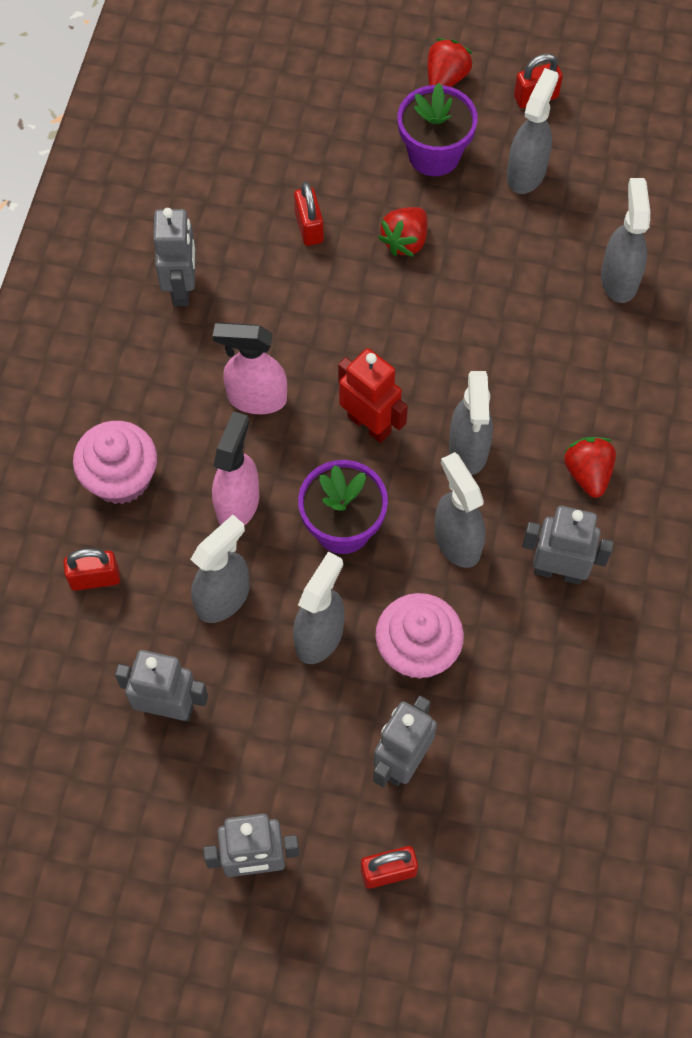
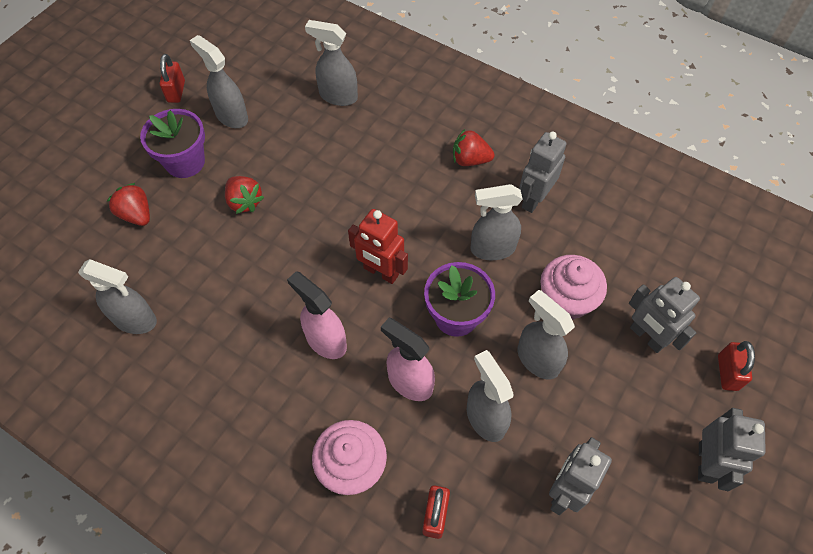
camera: 70 degrees left, 5 degrees down
(182, 288) = (201, 364): grey robot -> none
(256, 398) = (325, 341): pink spray bottle -> pink spray bottle turned 105 degrees clockwise
(309, 227) = (198, 258): red padlock -> none
(369, 424) = (380, 272): red robot -> red robot turned 120 degrees counterclockwise
(446, 78) = (128, 135): red strawberry -> red strawberry (136, 214)
(468, 449) = (426, 219): grey spray bottle -> grey spray bottle (135, 320)

